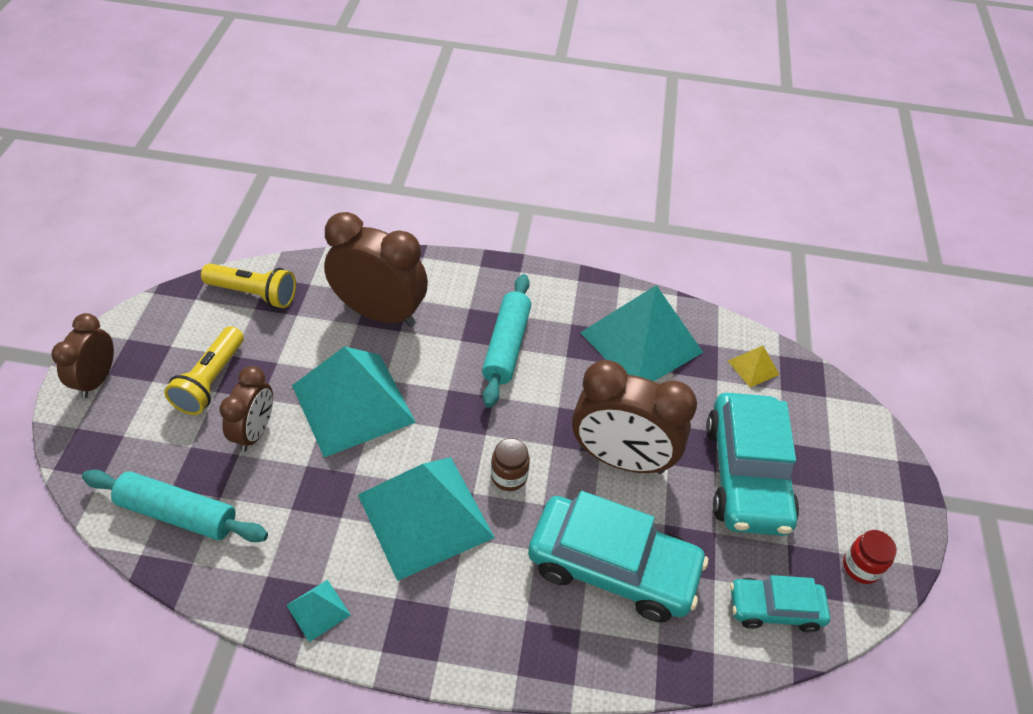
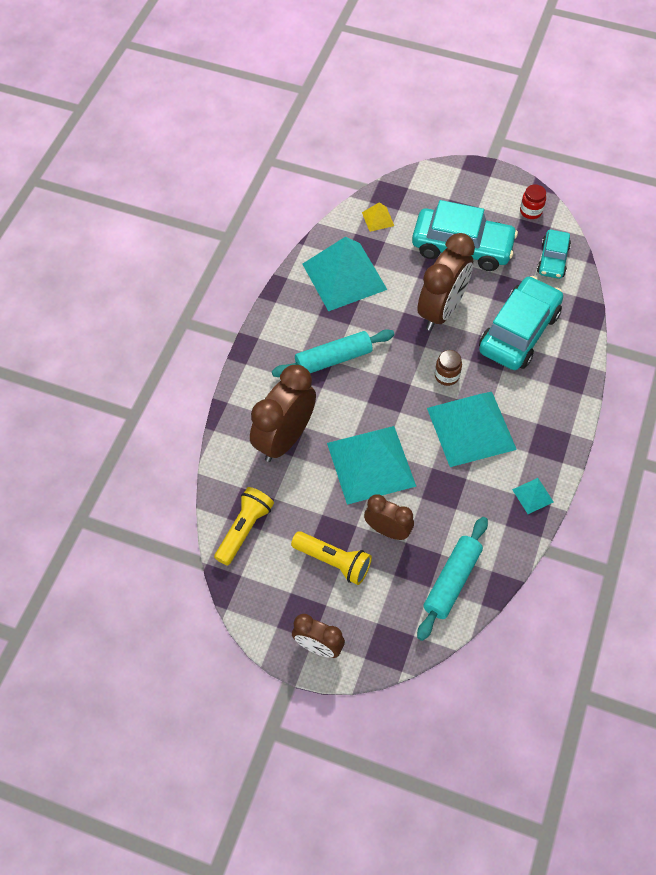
camera: 75 degrees left, 10 degrees up
(506, 346) = (333, 359): turquoise rolling pin -> turquoise rolling pin turned 45 degrees counterclockwise

